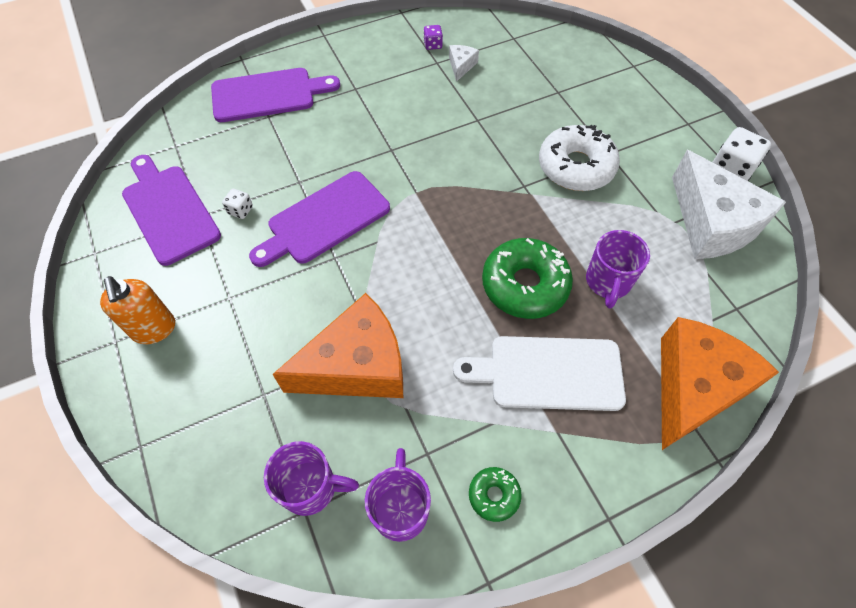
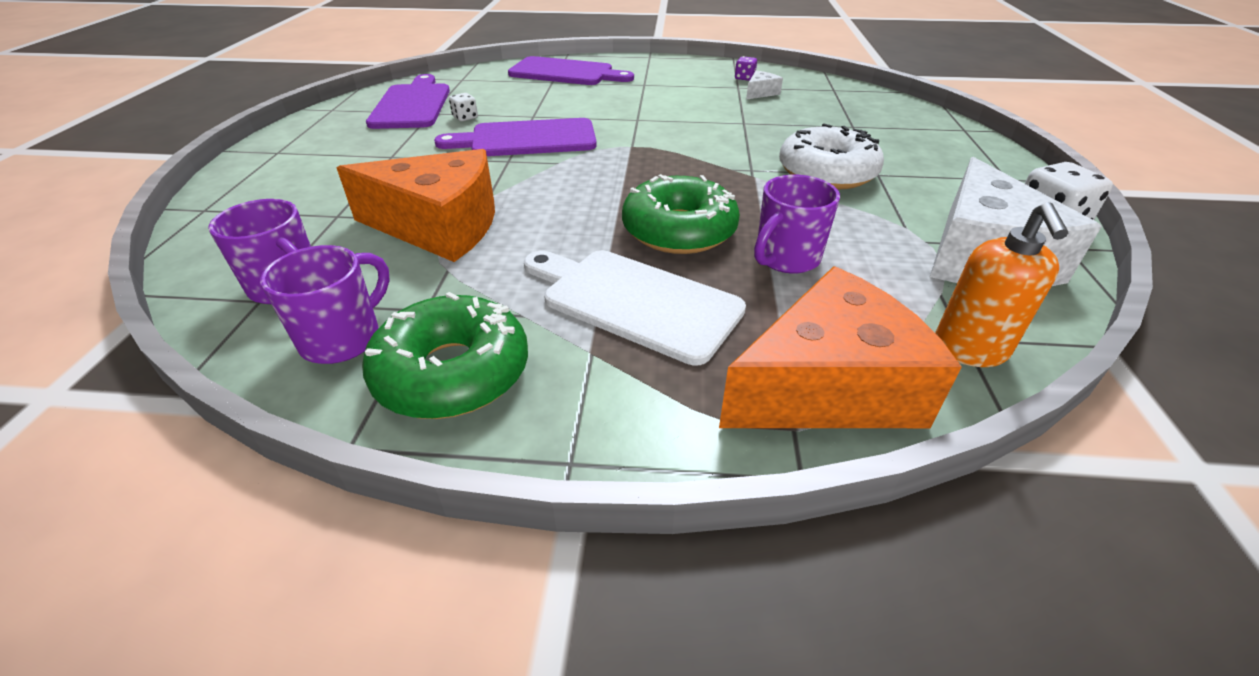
camera: 30 degrees right, 20 degrees down
(154, 329) = (312, 155): orange soap dispenser -> orange soap dispenser (969, 350)
(494, 495) = (452, 372): green donut -> green donut, size x2.03

